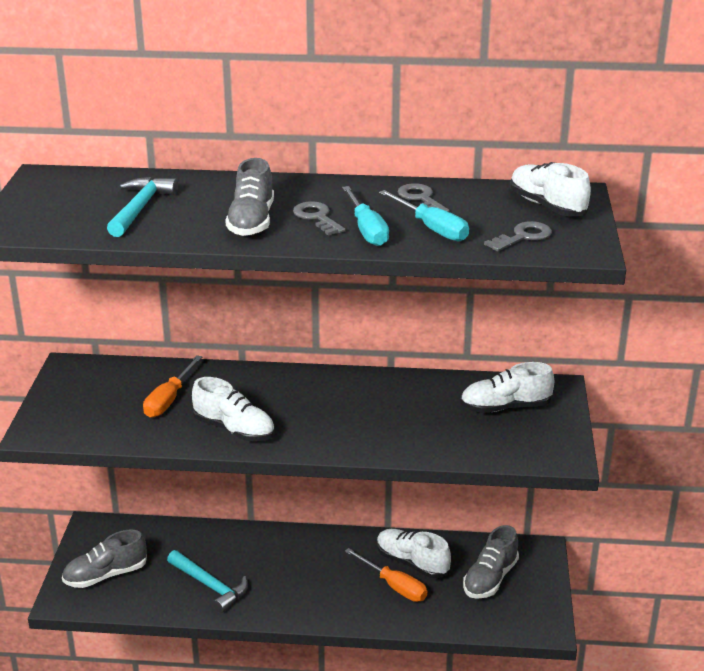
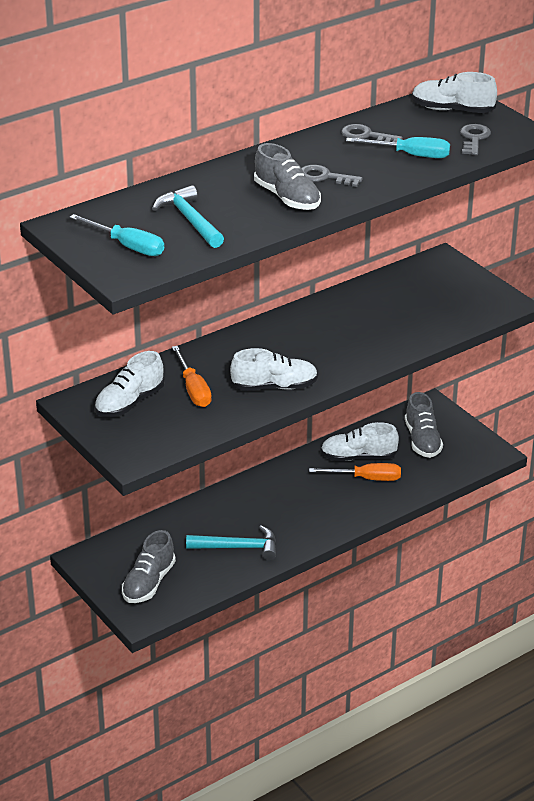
camera: 40 degrees left, 5 degrees up
(366, 230) = (372, 173): turquoise screwdriver -> turquoise screwdriver (127, 246)
(505, 407) = (429, 287): white shoe -> white shoe (129, 403)

